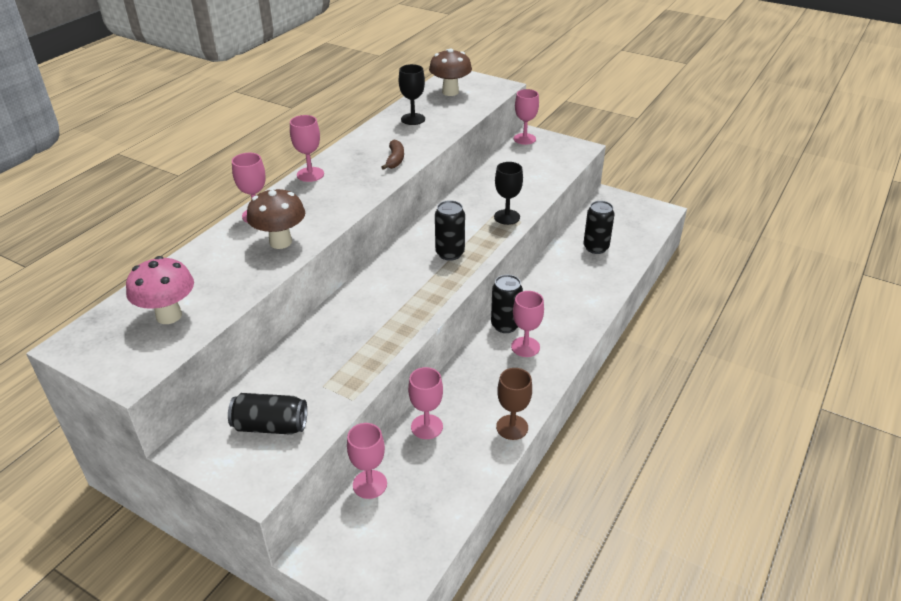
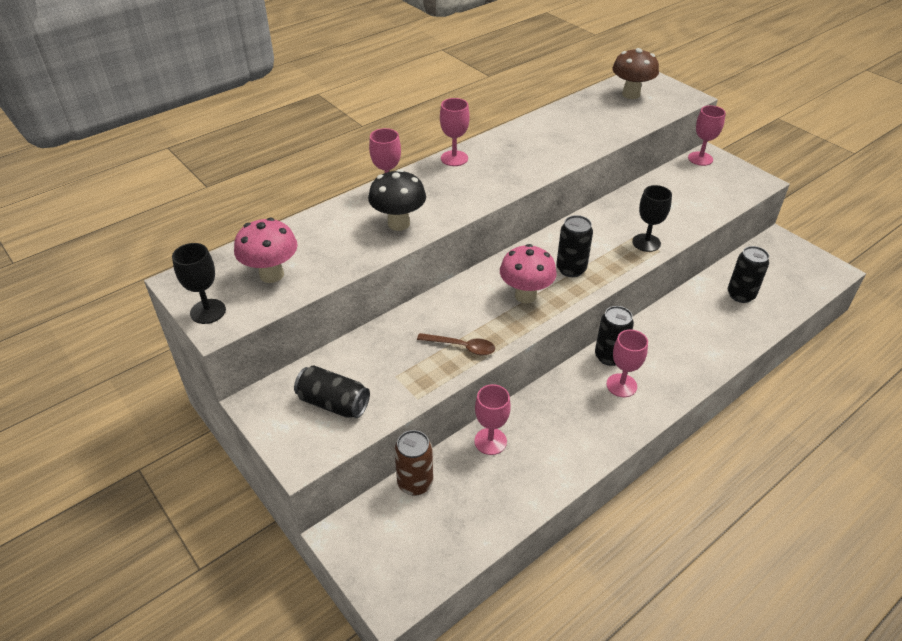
camera: 20 degrees right, 5 degrees up
(280, 242) = (398, 224): brown mushroom -> black mushroom
(370, 484) = (415, 483): pink goblet -> brown can
(377, 344) = (462, 347): none -> brown spoon
(395, 160) = (543, 159): brown banana -> none
(413, 119) = (579, 118): black goblet -> black goblet (208, 311)
(418, 285) = (525, 295): none -> pink mushroom
(512, 427) = (575, 467): brown goblet -> none

